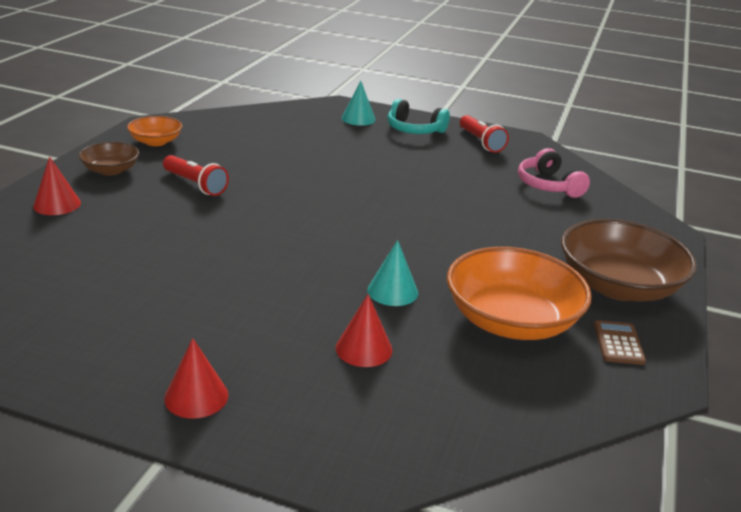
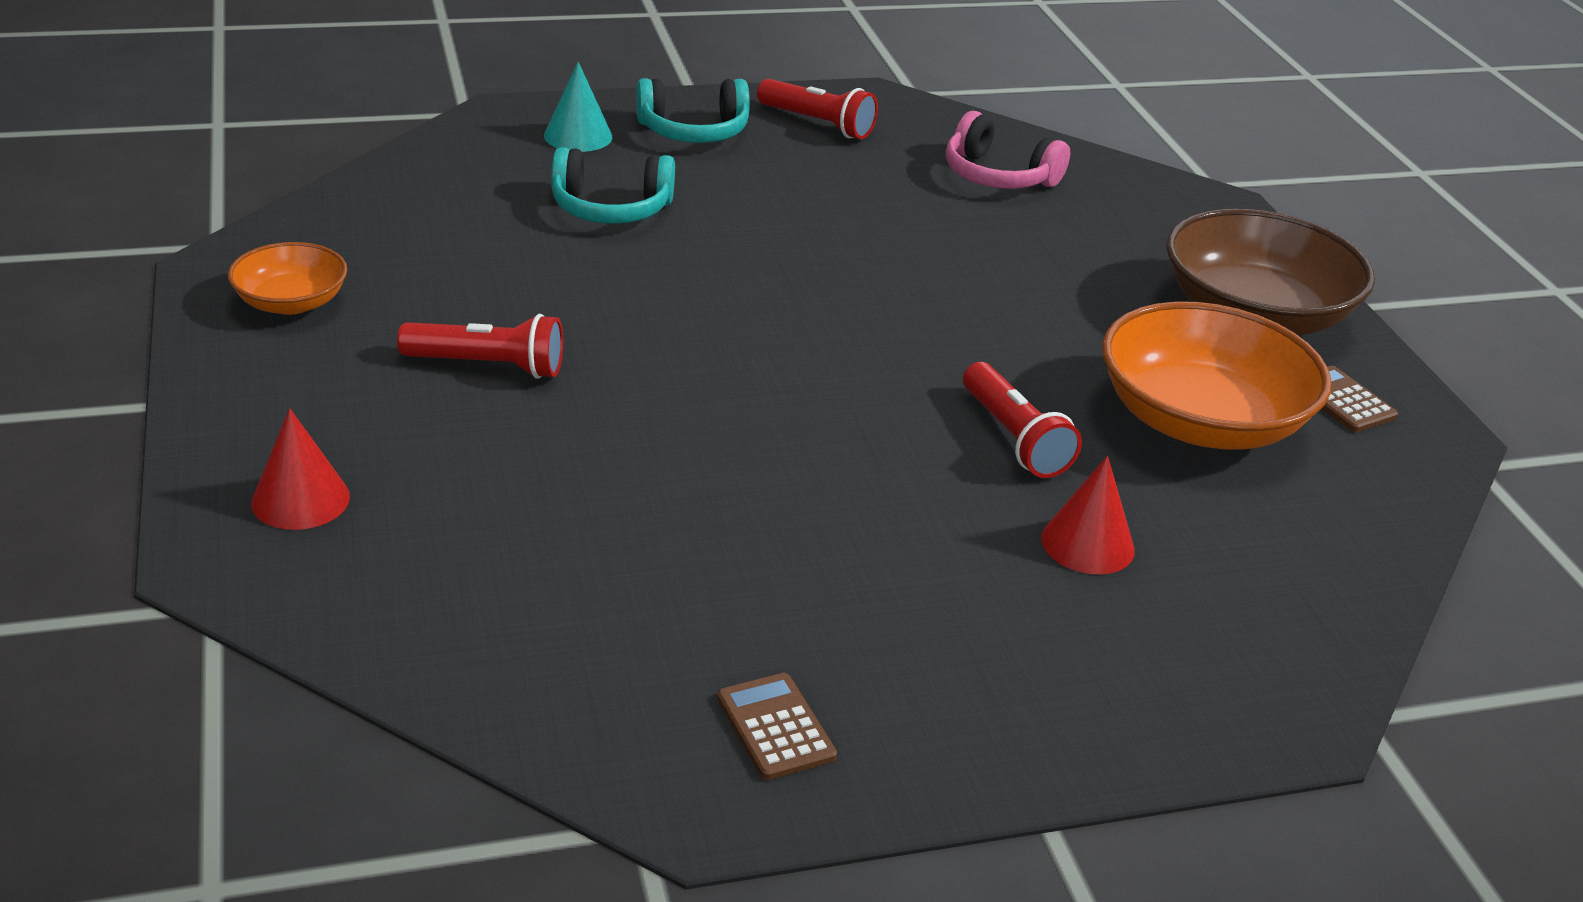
camera: 35 degrees left, 5 degrees up
(101, 357) = (775, 727): none -> brown calculator
(111, 170) = (296, 392): brown bowl -> none
(196, 396) = (980, 717): red cone -> none
(333, 147) = (611, 208): none -> turquoise headphones
(392, 291) = (1014, 438): turquoise cone -> red flashlight

